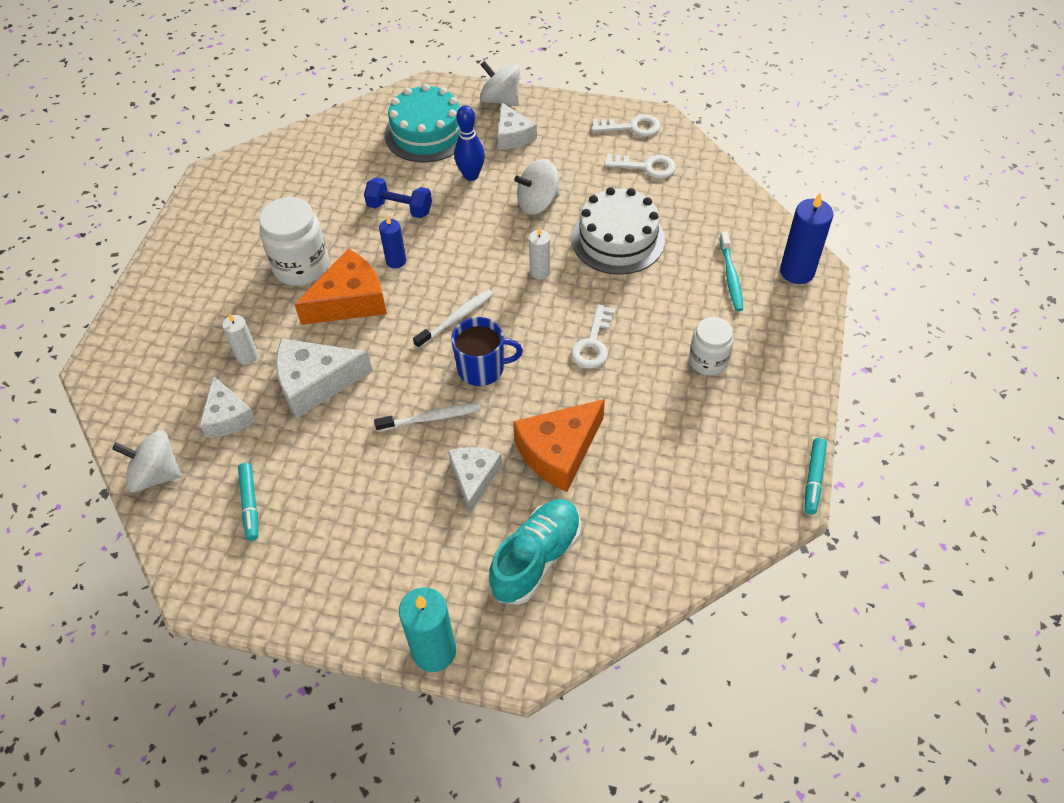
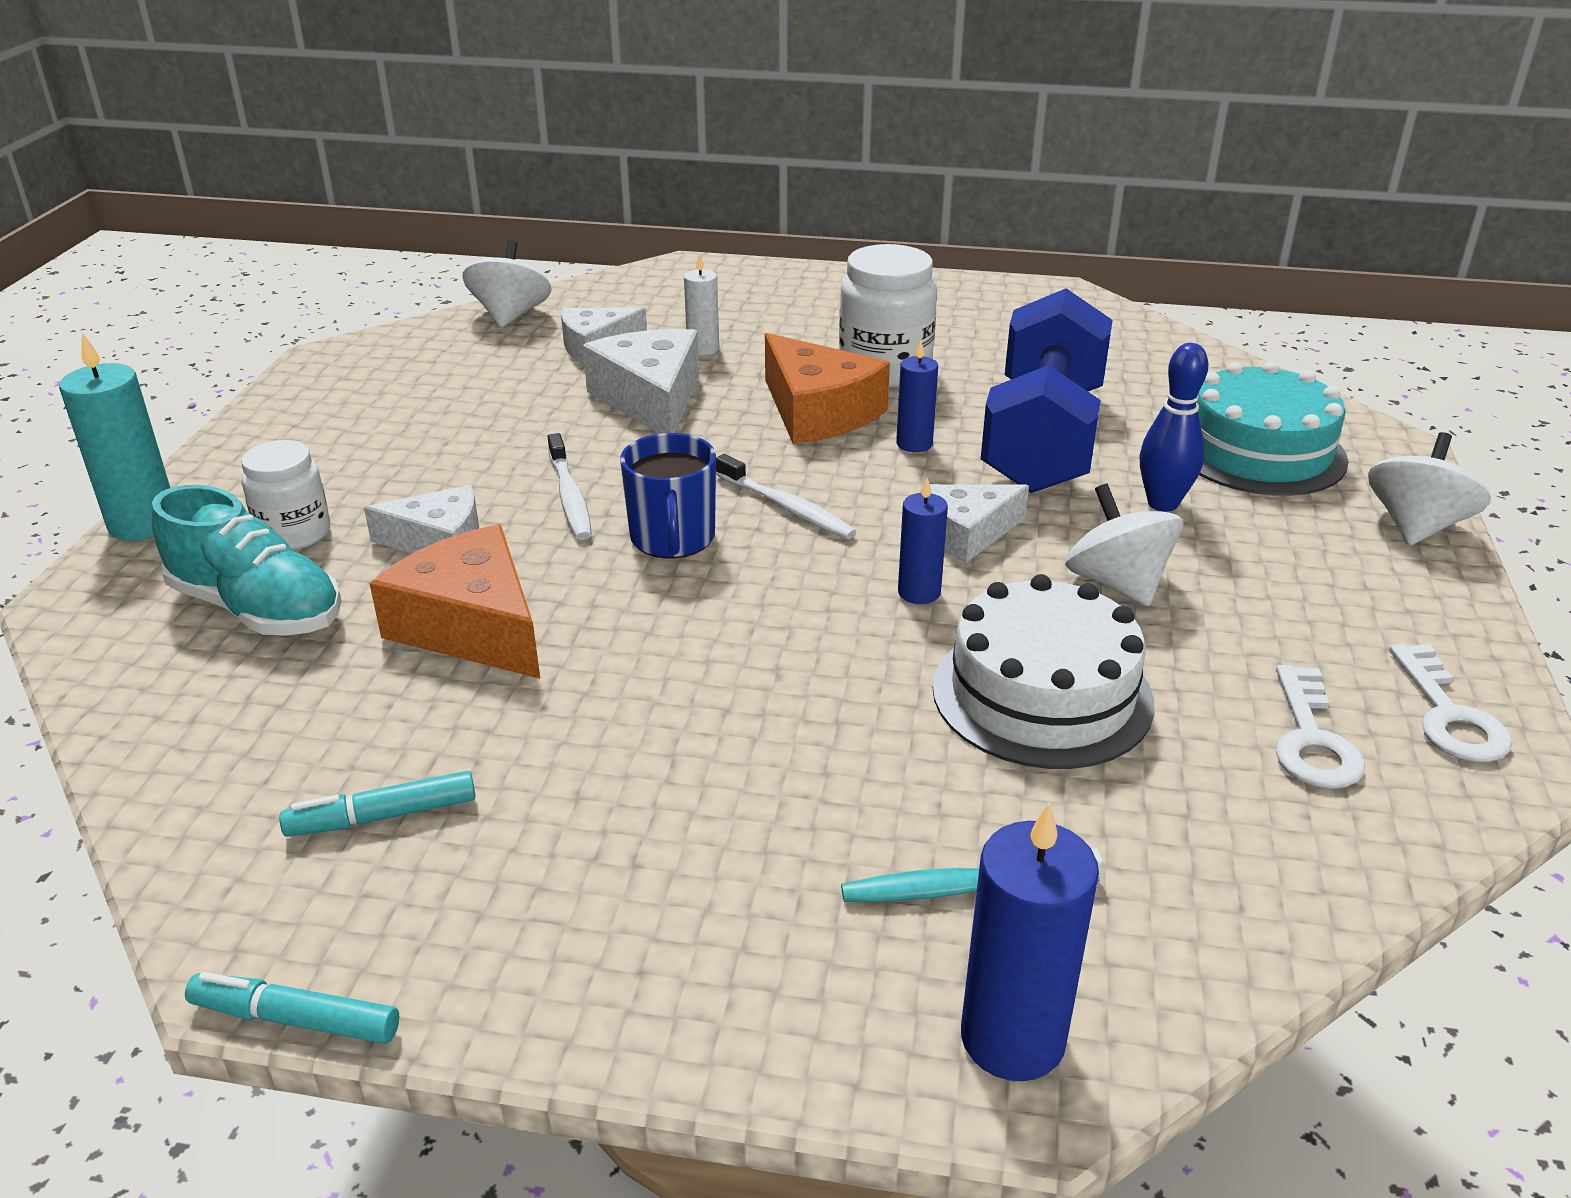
camera: 85 degrees right, 20 degrees down
(250, 504) = (446, 375): turquoise marker -> turquoise marker (383, 816)
(400, 208) = (1043, 439): blue dumbbell -> blue dumbbell, size x2.07
(513, 135) = (1310, 546): white cheese -> white cheese (967, 533)
(540, 272) = (919, 592): white candle -> blue candle
(593, 343) = (732, 663): white key -> none
(708, 361) = (681, 836): white jar -> white jar (294, 533)

